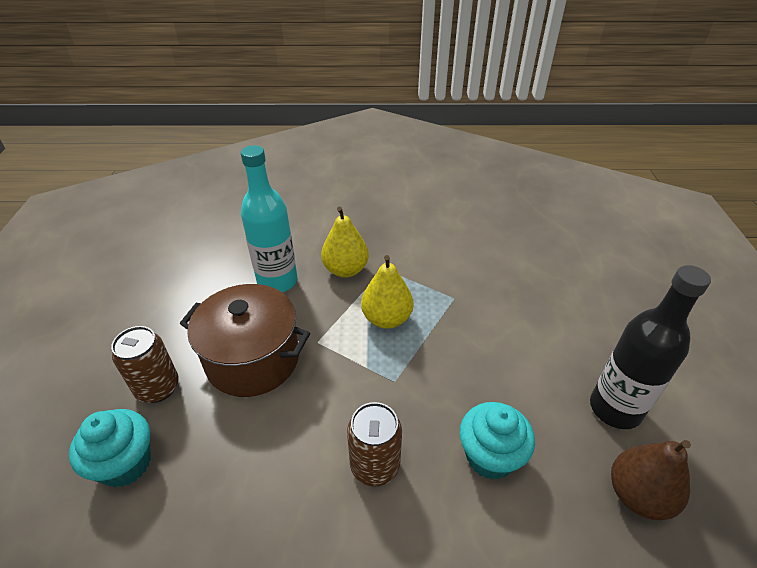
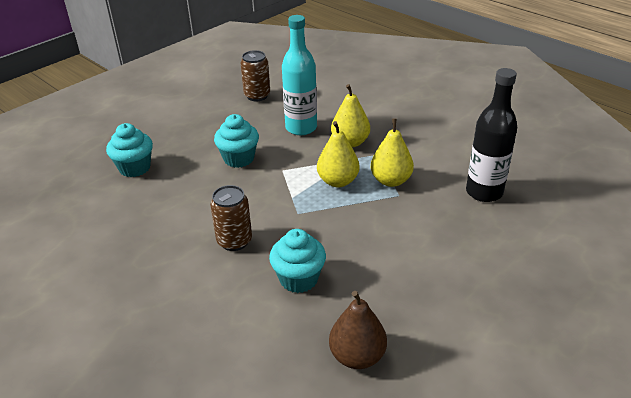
camera: 45 degrees right, 5 degrees down
(158, 388) = (182, 145): brown can -> brown can (257, 96)
(253, 359) = (239, 159): brown pot -> turquoise cupcake
(430, 287) = (391, 180): none -> yellow pear
(615, 408) = (414, 314): black bottle -> black bottle (484, 192)

